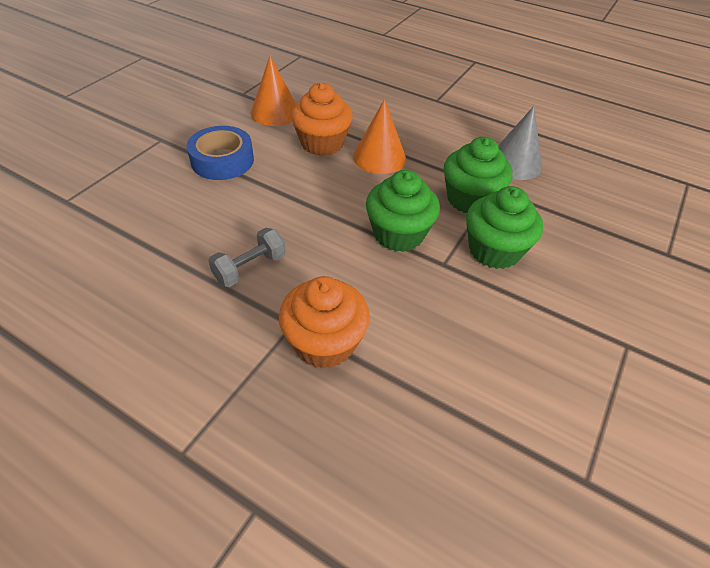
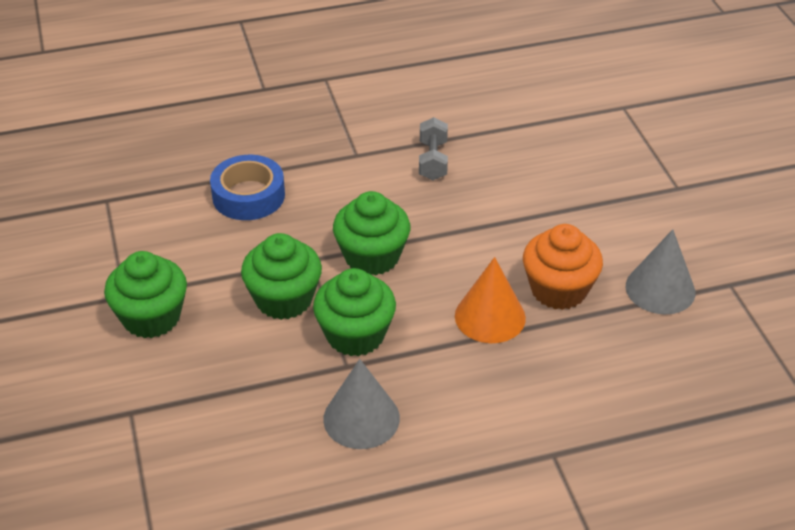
camera: 135 degrees right, 5 degrees down
(222, 160) = (597, 209): blue tape -> blue tape (248, 196)
(275, 112) = (660, 289): orange cone -> grey cone
(324, 342) = (324, 159): orange cupcake -> none
(612, 308) = (151, 317): none -> green cupcake

